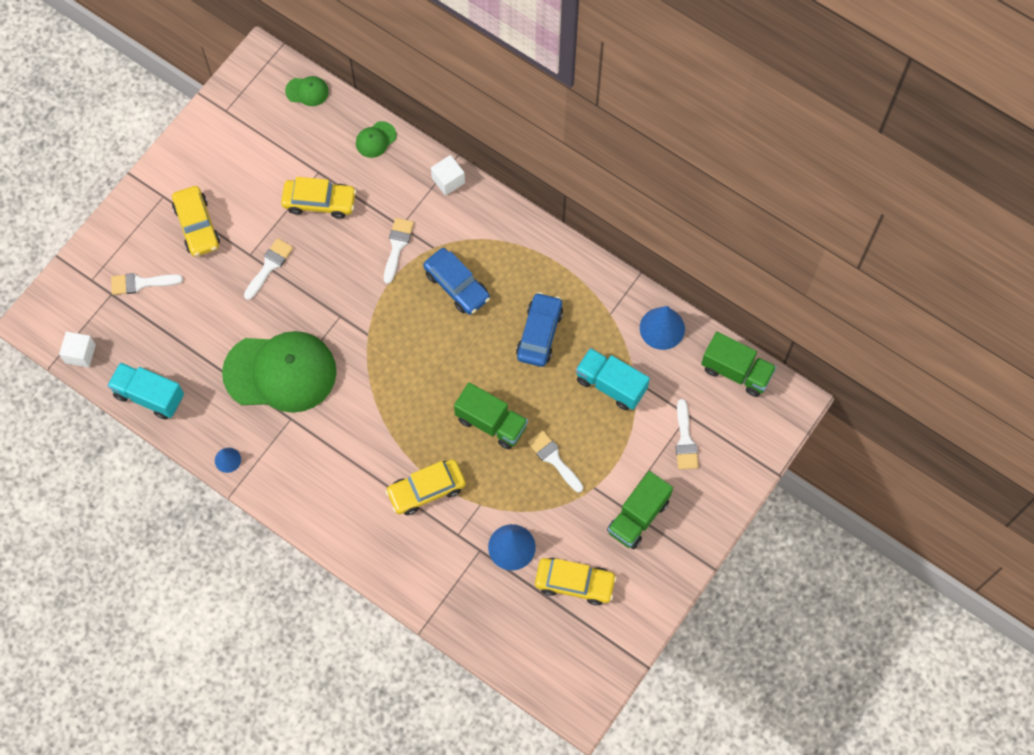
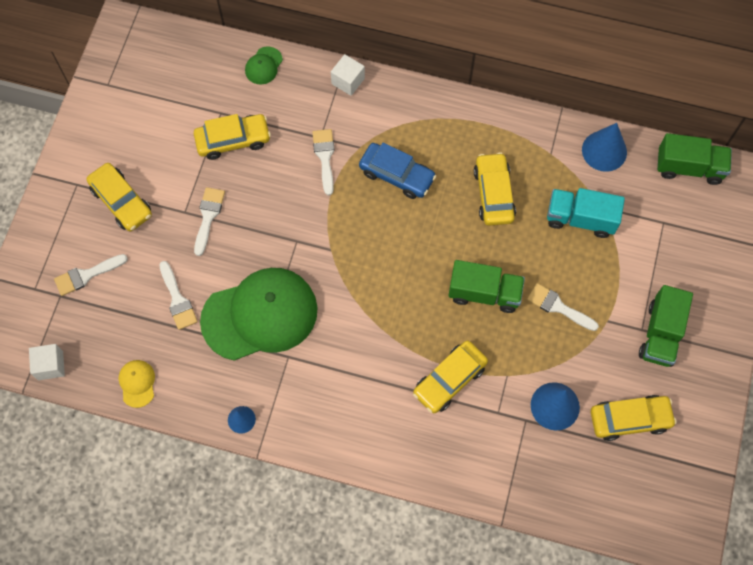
camera: 20 degrees left, 0 degrees up
(149, 396) = (137, 383): turquoise truck -> yellow cap
(307, 91) = (180, 42): green cap -> none
(539, 334) = (494, 194): blue car -> yellow car
(685, 440) = (671, 247): white brush -> white brush (177, 299)

